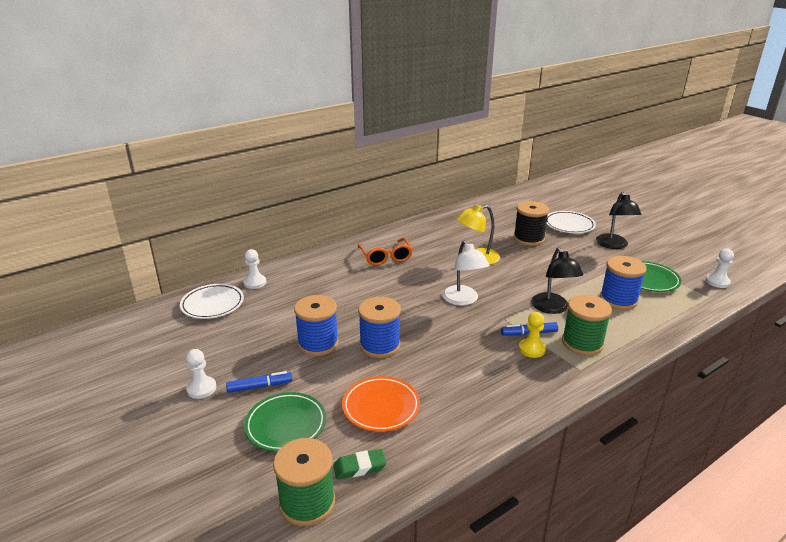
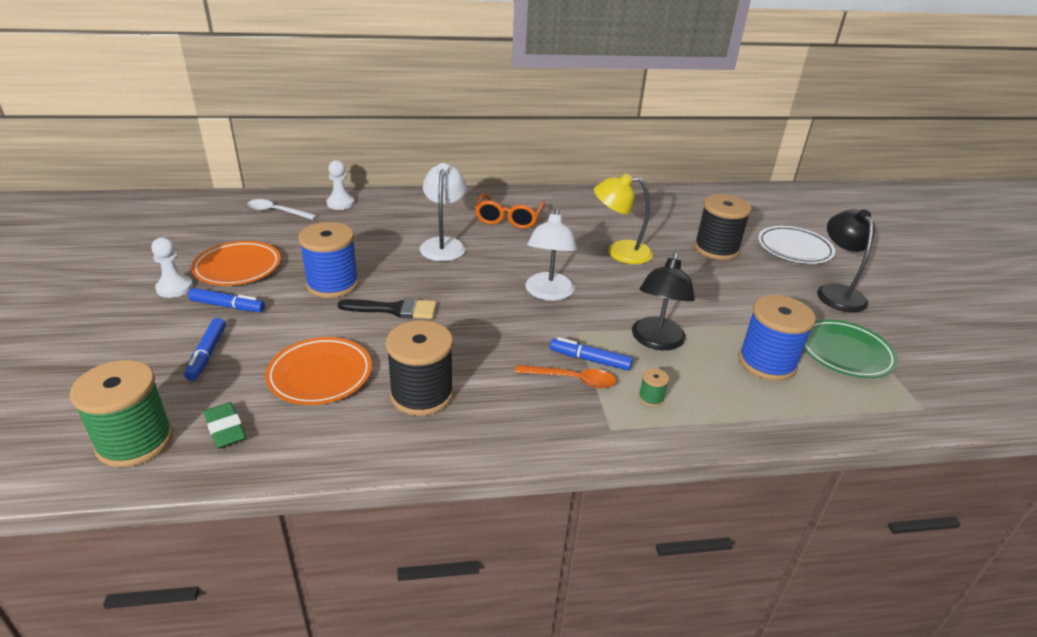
camera: 25 degrees right, 5 degrees up
(212, 304) = (277, 212): white plate -> white spoon
(233, 356) = (238, 268): none -> orange plate
(286, 425) = (207, 354): green plate -> blue marker
(359, 467) = (226, 429): green eraser -> green eraser turned 45 degrees clockwise
(363, 289) = (443, 244): none -> white lamp
(380, 345) = (394, 309): blue spool -> black brush
(457, 393) = (421, 394): none -> black spool
(531, 349) = (572, 380): yellow pawn -> orange spoon
(582, 343) = (651, 398): green spool -> green spool, size x0.42
(614, 245) = (836, 292): black lamp -> black lamp turned 150 degrees clockwise
(717, 282) = (963, 392): white pawn -> none

